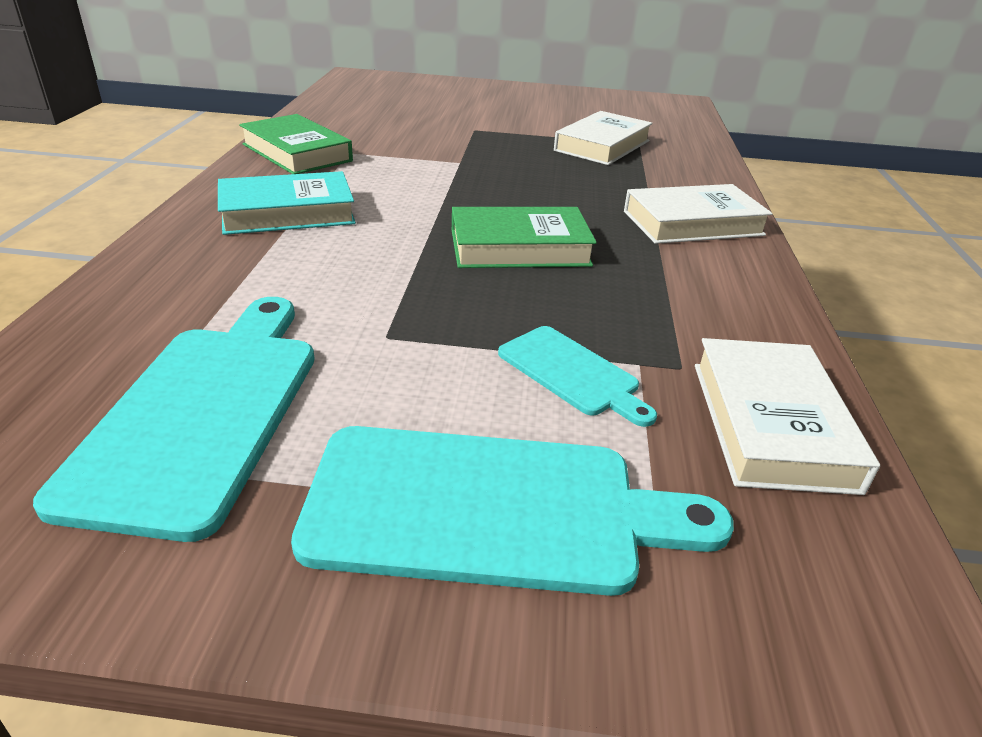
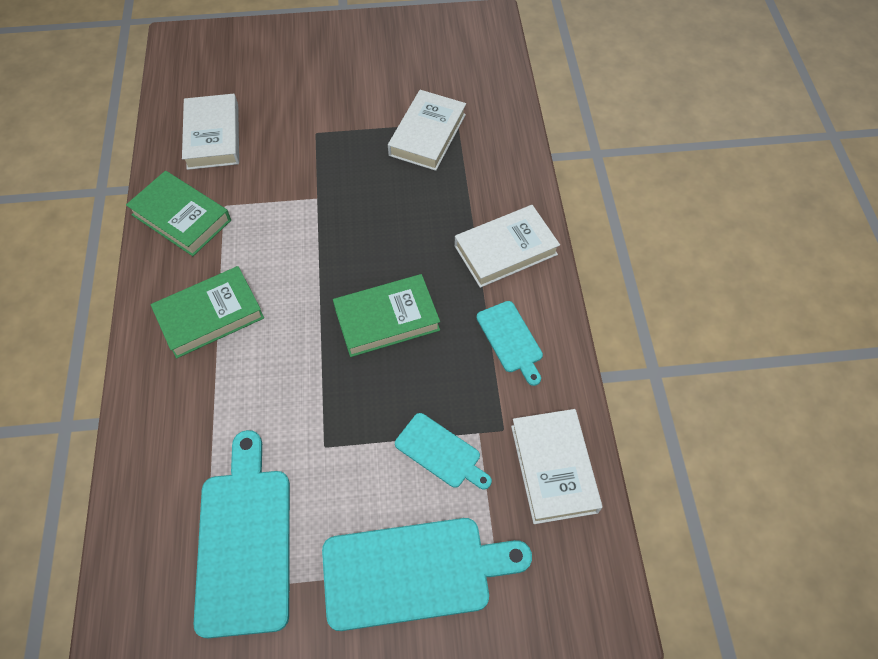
camera: 10 degrees left, 25 degrees up
(287, 213) = (210, 316): turquoise book -> green book
(361, 118) = (213, 136): none -> white book
(697, 289) = (511, 340): none -> turquoise cutting board

